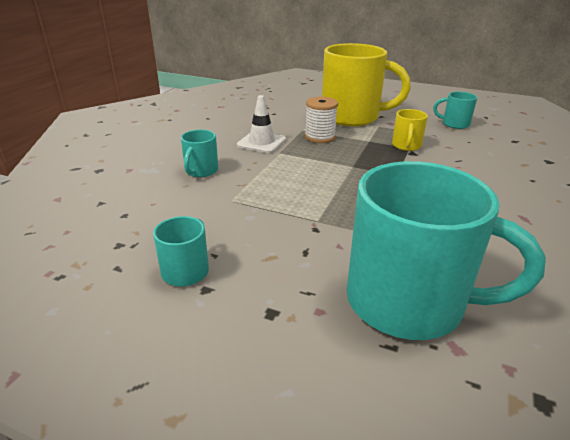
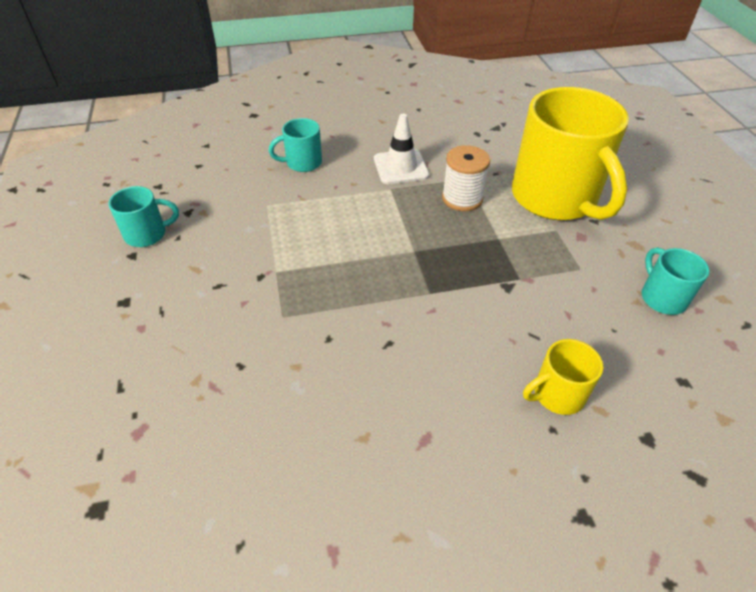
camera: 55 degrees right, 15 degrees up
(406, 146) = (521, 274): yellow mug -> yellow mug (557, 394)
(409, 302) = (184, 380): turquoise mug -> none

